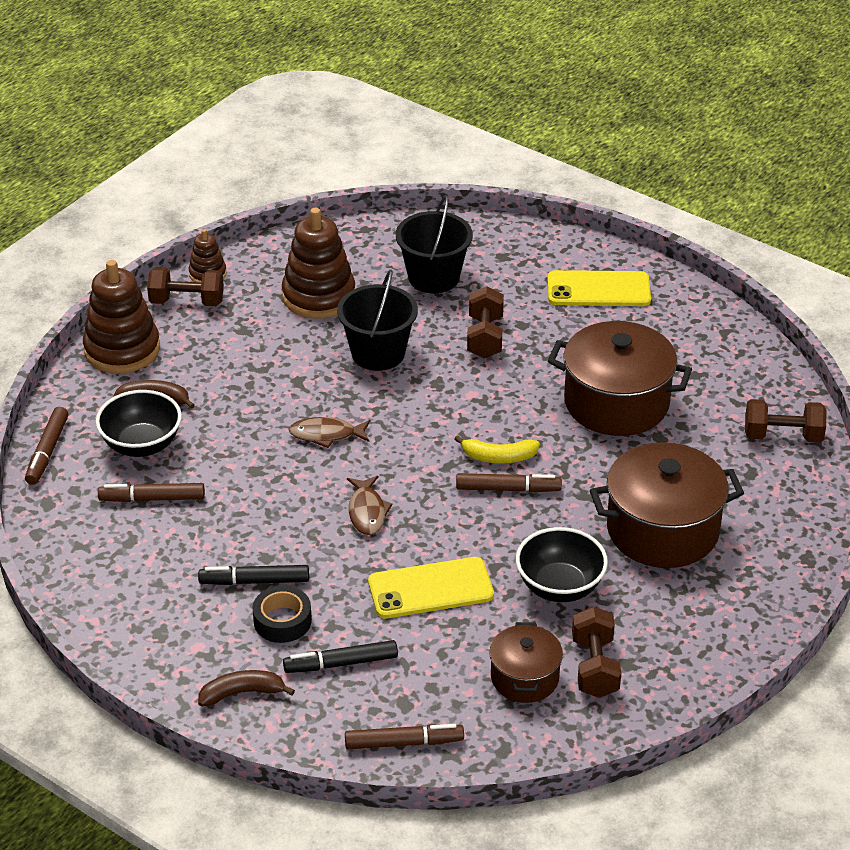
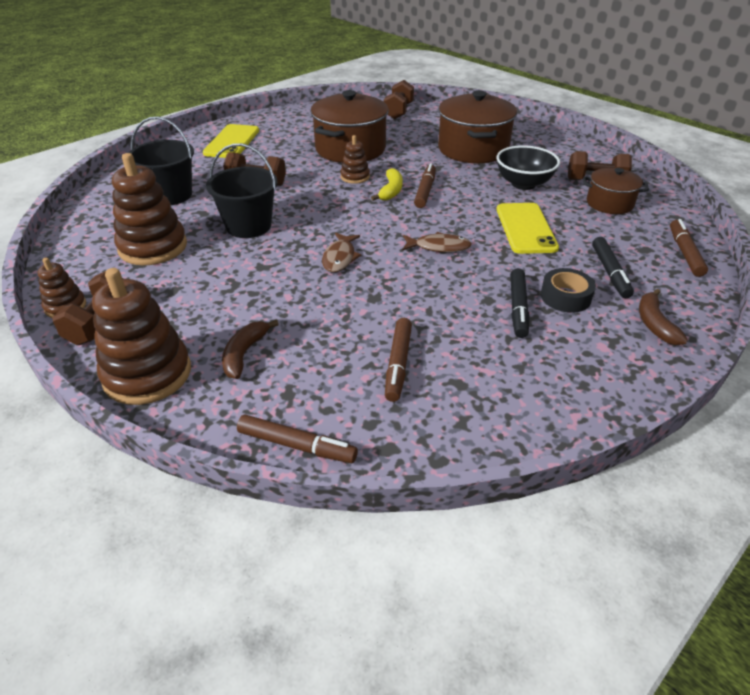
camera: 80 degrees left, 0 degrees up
(142, 445) = (313, 367): black bowl -> none
(529, 419) = (355, 177): none -> brown stacking toy

